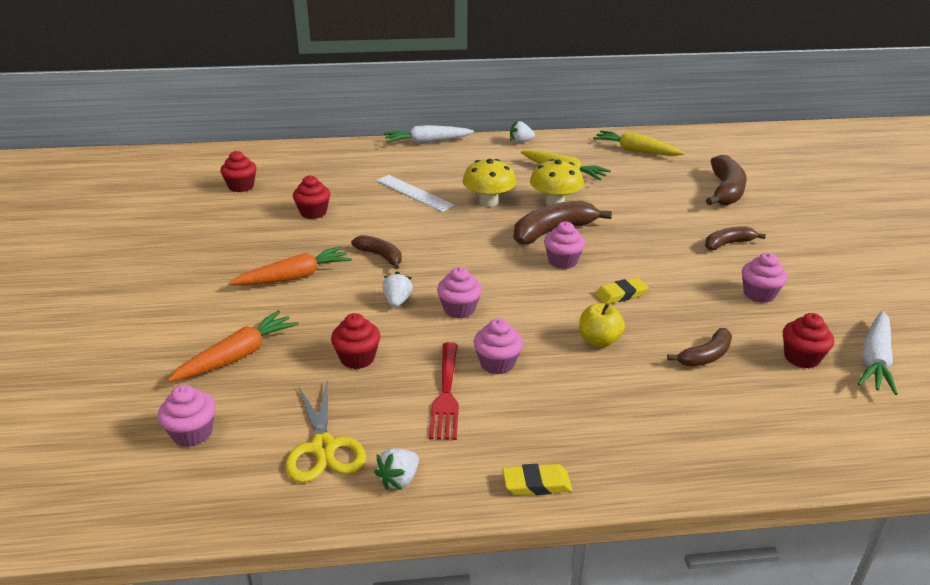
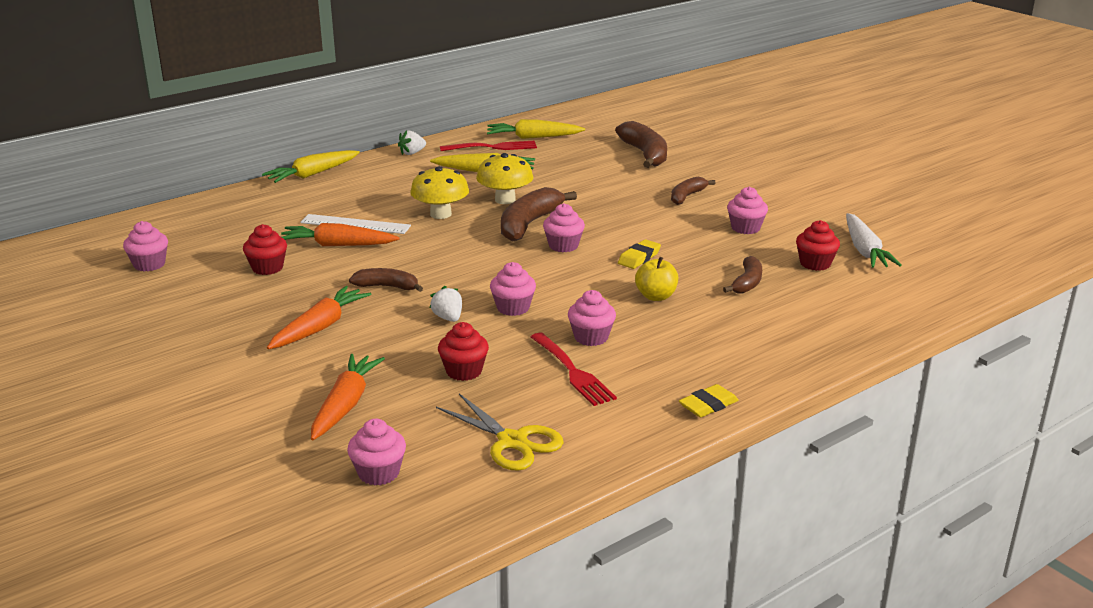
camera: 30 degrees left, 5 degrees down
(241, 186) = (149, 264): red cupcake -> pink cupcake
(382, 207) = (337, 245): none -> orange carrot
(399, 479) = (601, 440): white strawberry -> none
(426, 142) = (312, 174): white carrot -> yellow carrot
(591, 152) = (492, 147): none -> red fork

